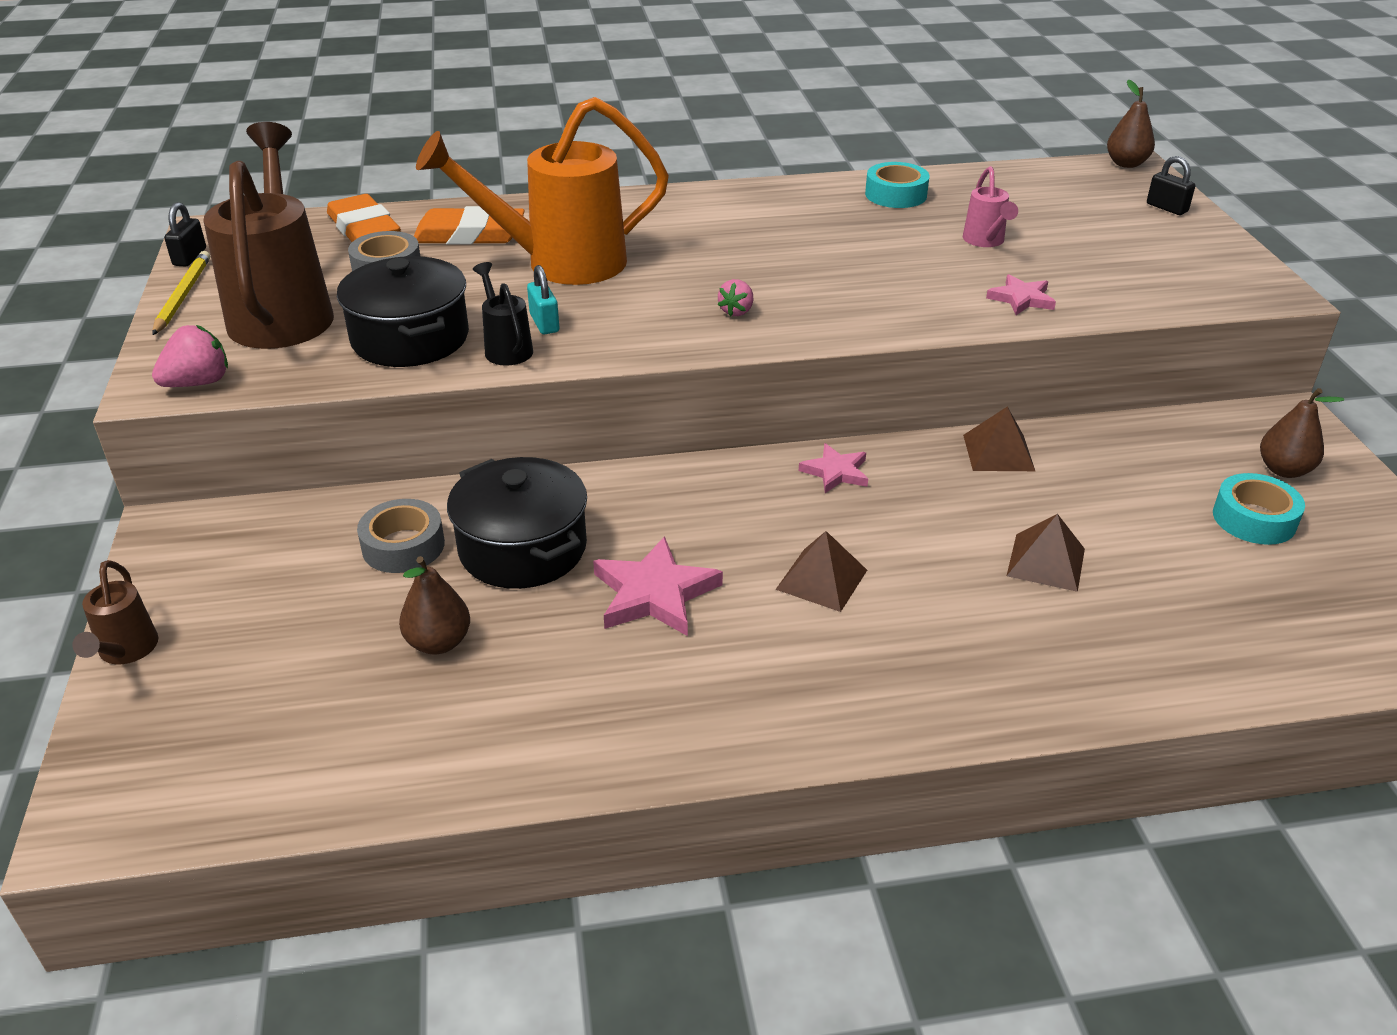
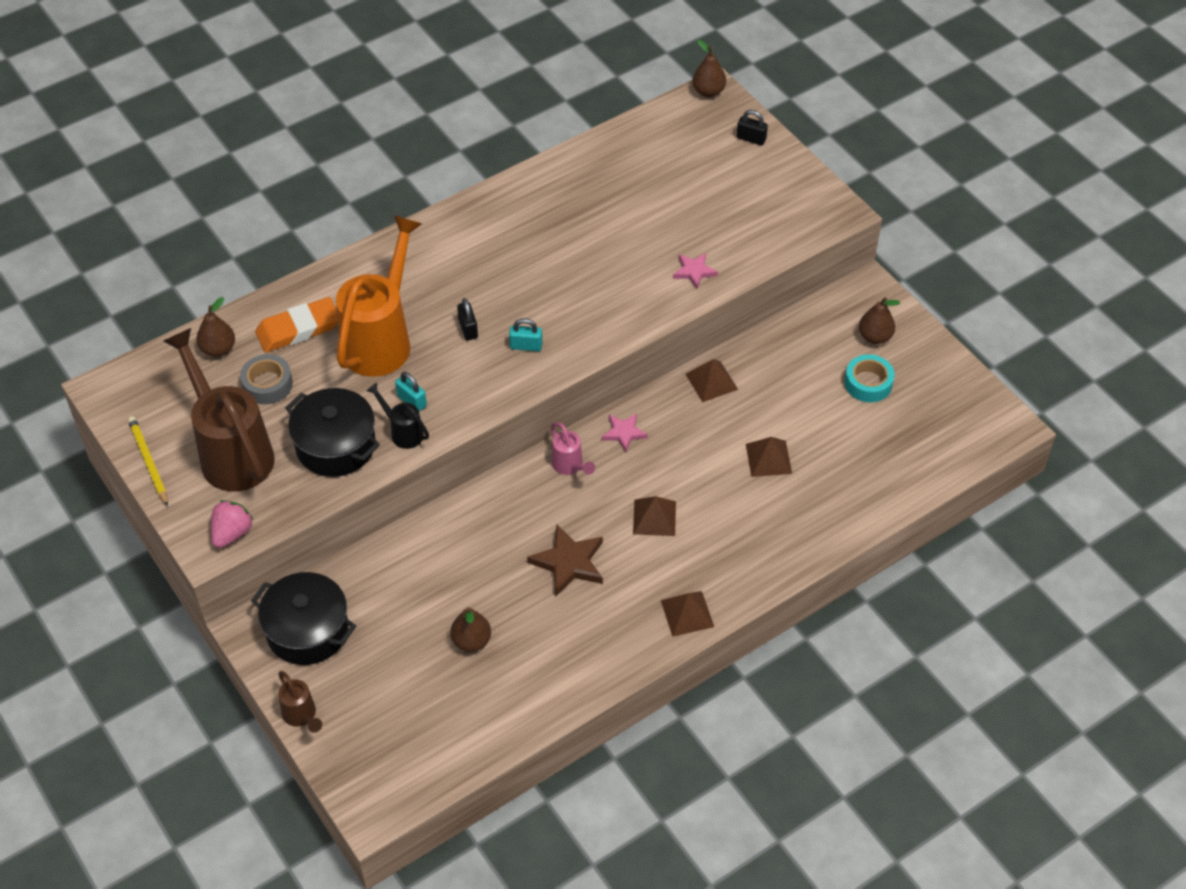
camera: 25 degrees left, 15 degrees up
(190, 257) = (117, 422): black padlock -> black padlock (468, 329)
(364, 229) = (218, 349): orange eraser -> brown pear
(403, 546) = (404, 586): grey tape -> none
(523, 548) = (475, 560): black pot -> black pot (307, 630)
(558, 263) = (382, 338): orange watering can -> orange watering can turned 150 degrees clockwise
(655, 593) = (569, 562): pink star -> brown star
(736, 311) = (526, 346): pink strawberry -> turquoise padlock
(800, 722) = (687, 613): none -> brown pyramid
(896, 194) = (567, 182): turquoise tape -> none
(985, 241) = (649, 217): pink watering can -> pink watering can (570, 466)

